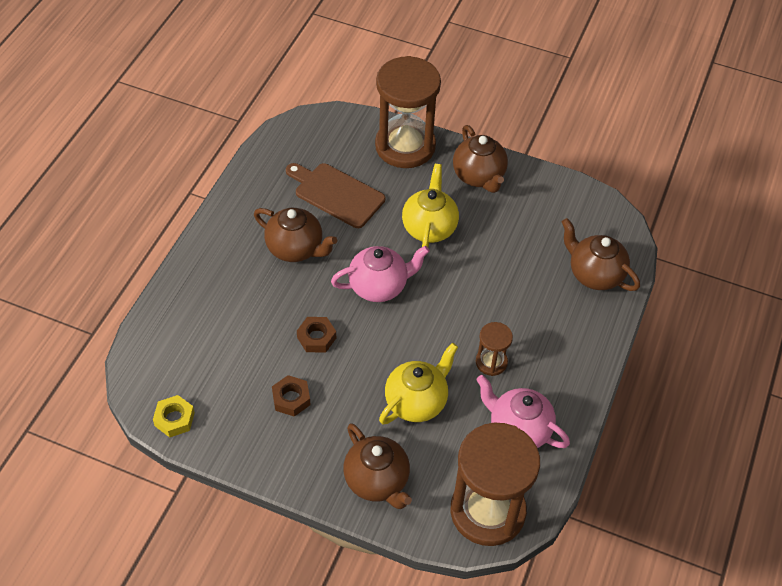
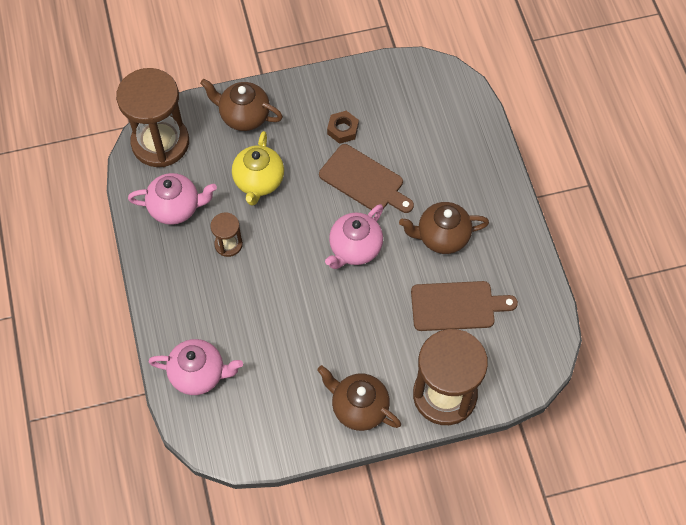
camera: 145 degrees right, 10 degrees up
(174, 419) = (403, 70): yellow nut -> none
(316, 338) = (364, 180): brown nut -> brown cutting board
(429, 228) = (359, 326): yellow teapot -> none
(594, 274) = (199, 374): brown teapot -> pink teapot

